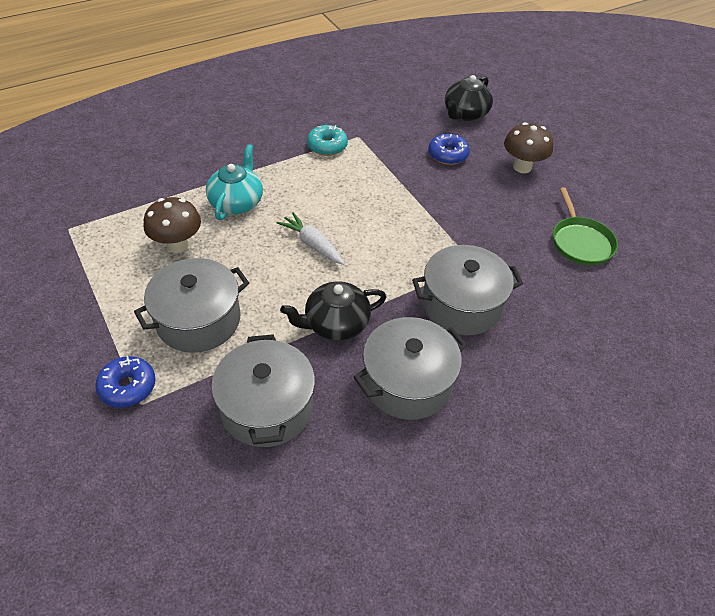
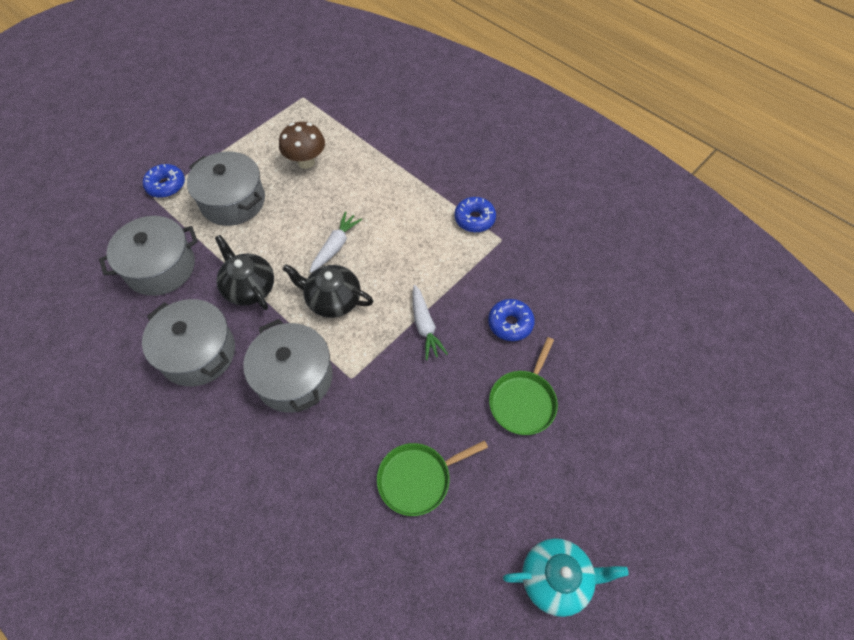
camera: 75 degrees right, 10 degrees up
(237, 202) = (369, 180): turquoise teapot -> turquoise teapot (556, 579)
(327, 146) = (474, 219): turquoise donut -> blue donut
(433, 204) = (425, 326): none -> white carrot
(465, 114) = (595, 326): black teapot -> black teapot (332, 299)
(522, 167) = (523, 401): brown mushroom -> green pan

